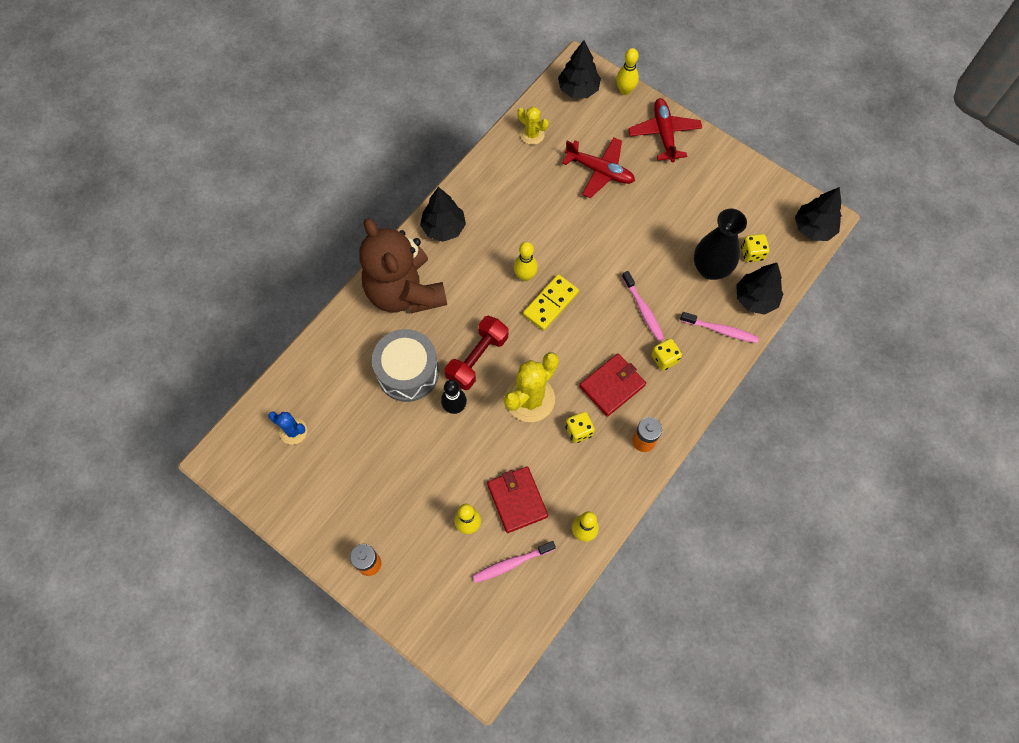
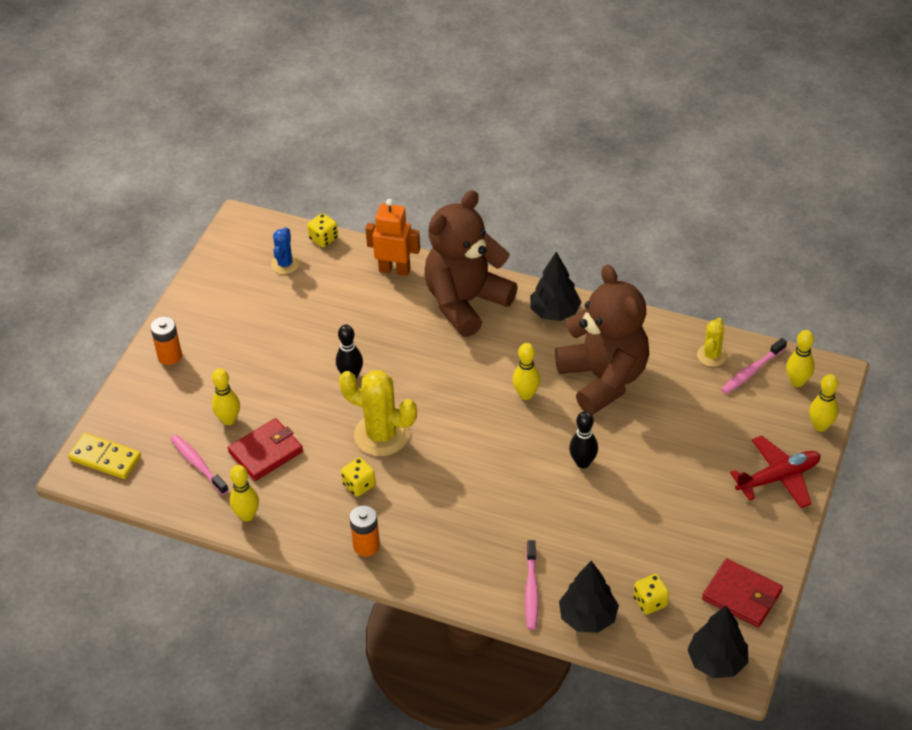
camera: 75 degrees right, 20 degrees down
(341, 338) = (394, 269): none -> orange robot
(408, 372) = (376, 329): grey drum -> none
(477, 358) = (412, 380): red dumbbell -> none
(528, 215) = (603, 379): none -> brown teddy bear
(550, 303) = (501, 424): yellow domino -> yellow domino (105, 458)
(578, 89) = (797, 382): black tree -> yellow bowling pin
(600, 171) = (693, 428): red plane -> none
(609, 257) = (583, 462): none -> black bowling pin
(612, 386) = (422, 502): red wallet -> red wallet (741, 595)
(643, 310) = (527, 510): pink toothbrush -> pink toothbrush (751, 371)
(664, 358) = (473, 543): yellow dice -> yellow dice (323, 239)
(710, 269) = (609, 563): black vase -> none

